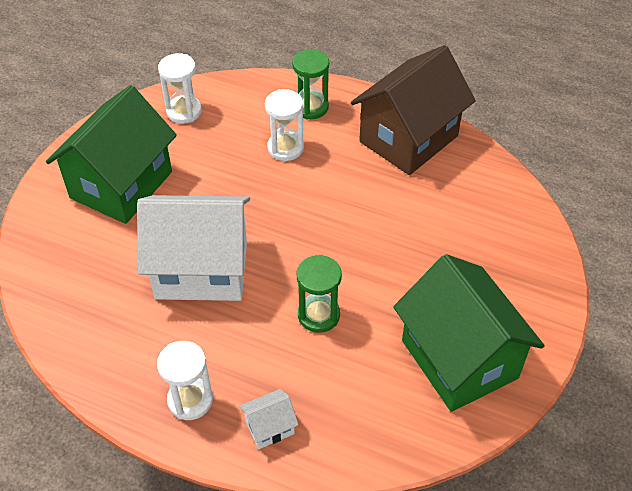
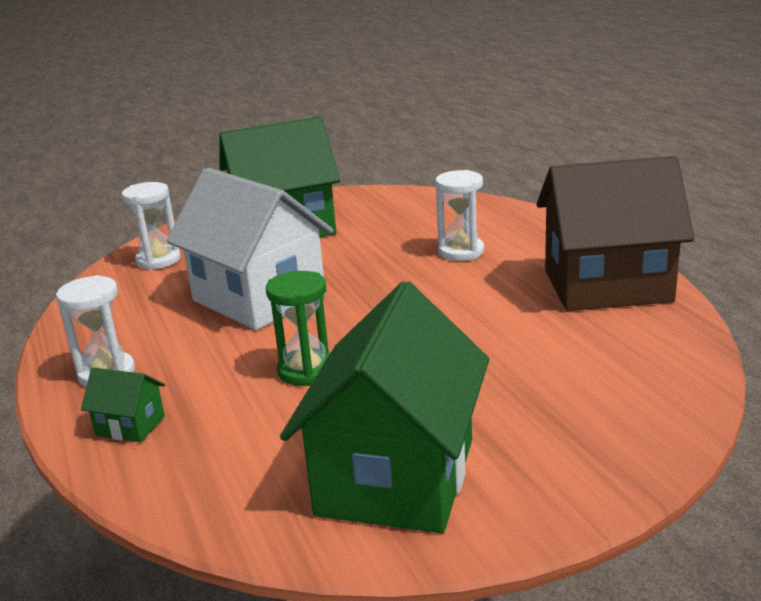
camera: 45 degrees right, 25 degrees down
(184, 111) = (405, 205): white hourglass -> white hourglass (158, 260)
(269, 427) = (130, 426): white house -> green house
(311, 107) = (529, 234): green hourglass -> none

